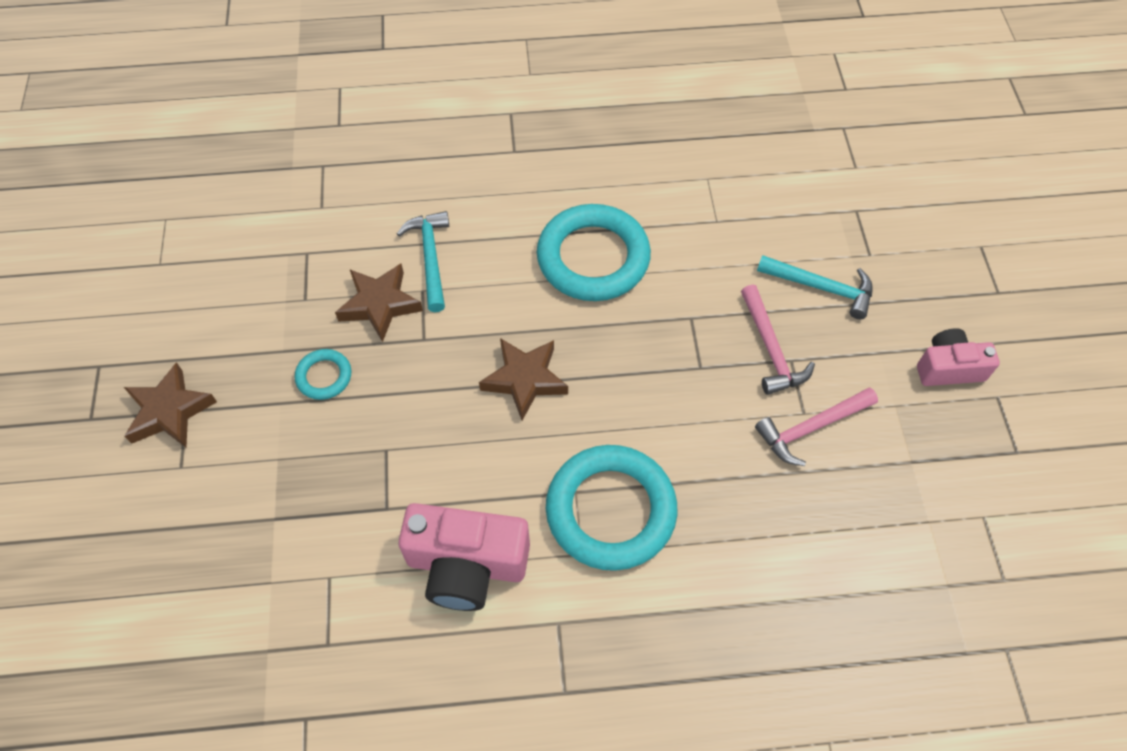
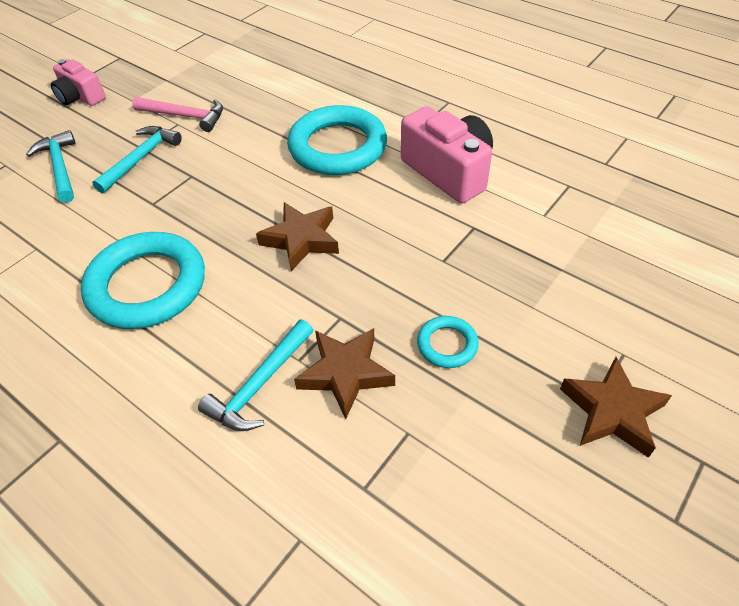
camera: 135 degrees left, 10 degrees down
(770, 349) = (141, 158): pink hammer -> turquoise hammer

